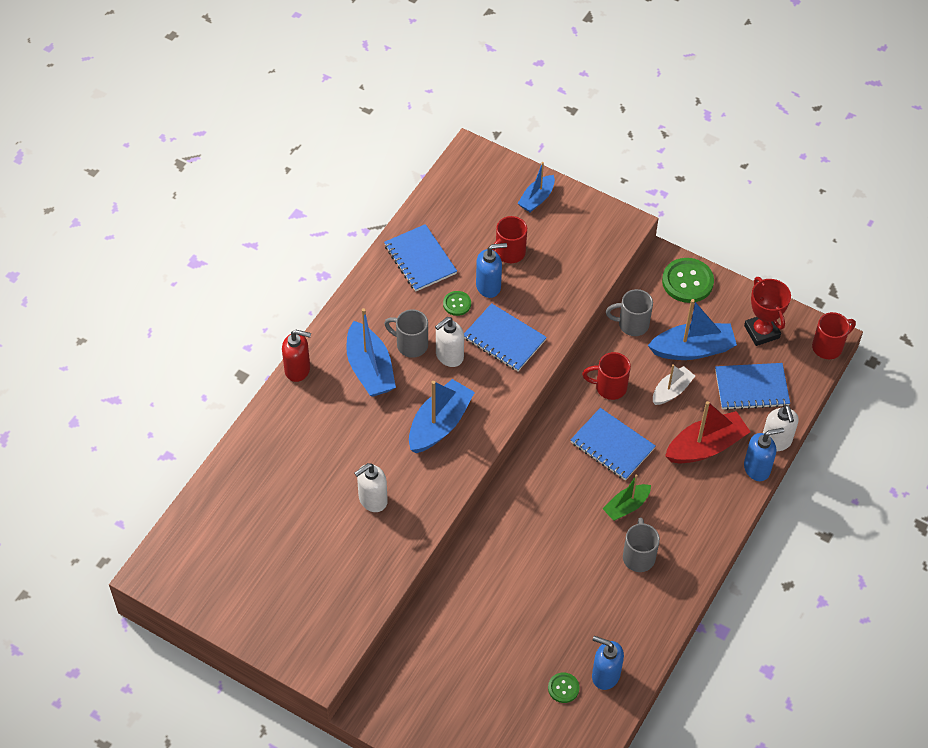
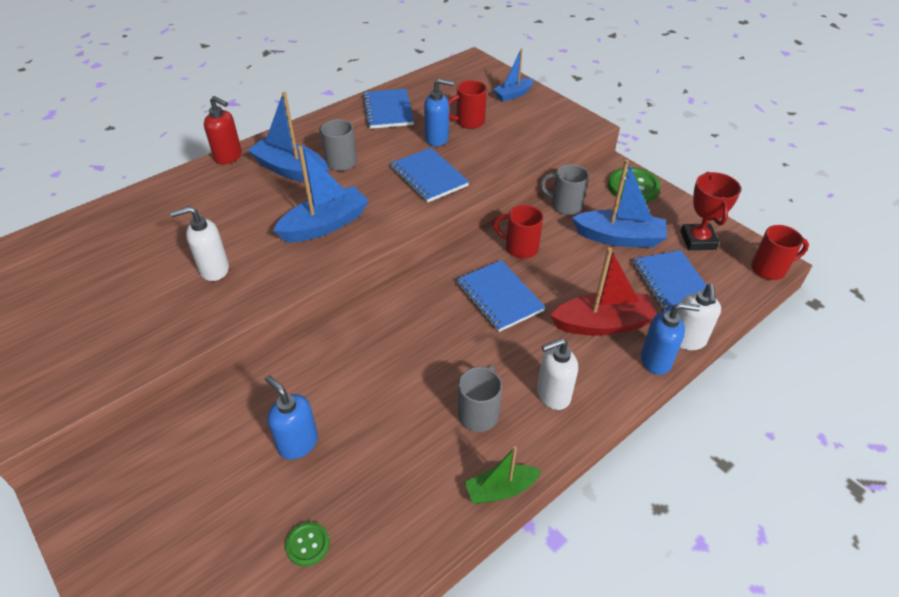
camera: 20 degrees right, 10 degrees down
(370, 369) = (291, 170): blue boat -> blue boat turned 120 degrees clockwise
(449, 356) = (369, 177): white soap dispenser -> white soap dispenser (553, 395)
(457, 304) = (401, 144): green button -> none
(605, 675) = (369, 546): blue soap dispenser -> blue soap dispenser (298, 443)
(626, 506) = (488, 357): green boat -> green boat (500, 490)
(671, 391) = (584, 266): white boat -> none
(751, 388) = (672, 284): blue notebook -> blue notebook turned 60 degrees clockwise

